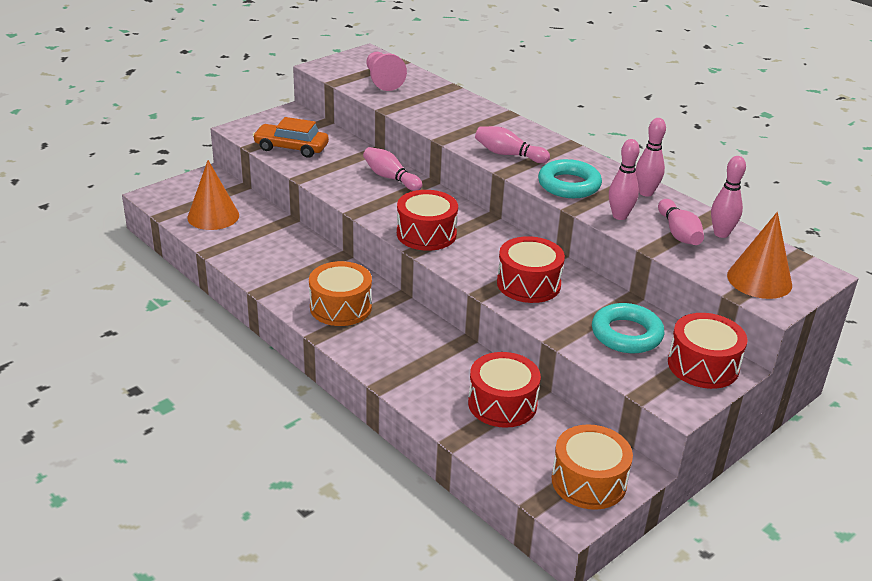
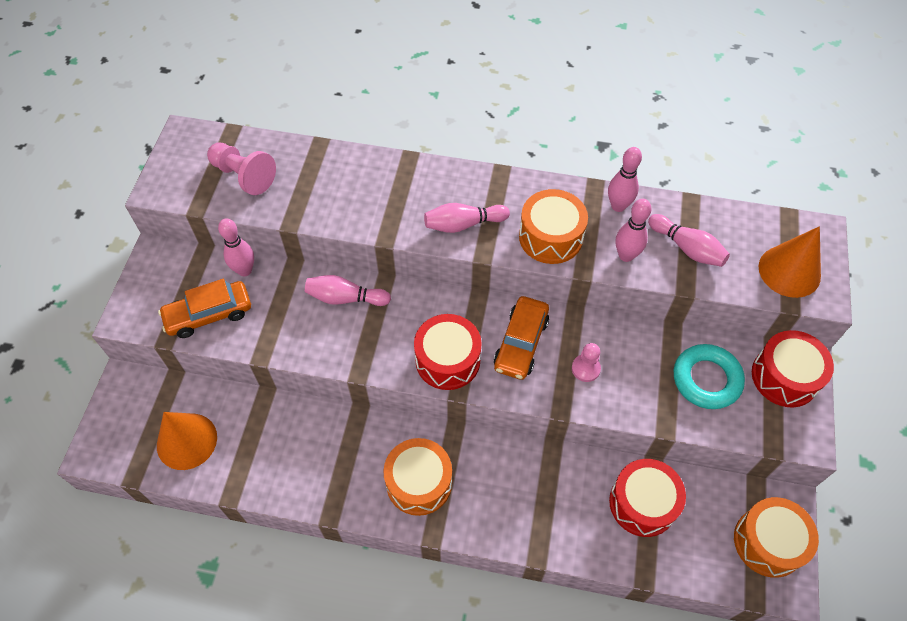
camera: 35 degrees left, 25 degrees up
(492, 250) = (521, 343): none -> orange car
(528, 284) = (585, 369): red drum -> pink pawn
(569, 185) = (550, 237): turquoise ring -> orange drum
(721, 234) = (716, 226): pink bowling pin -> pink bowling pin (245, 270)

